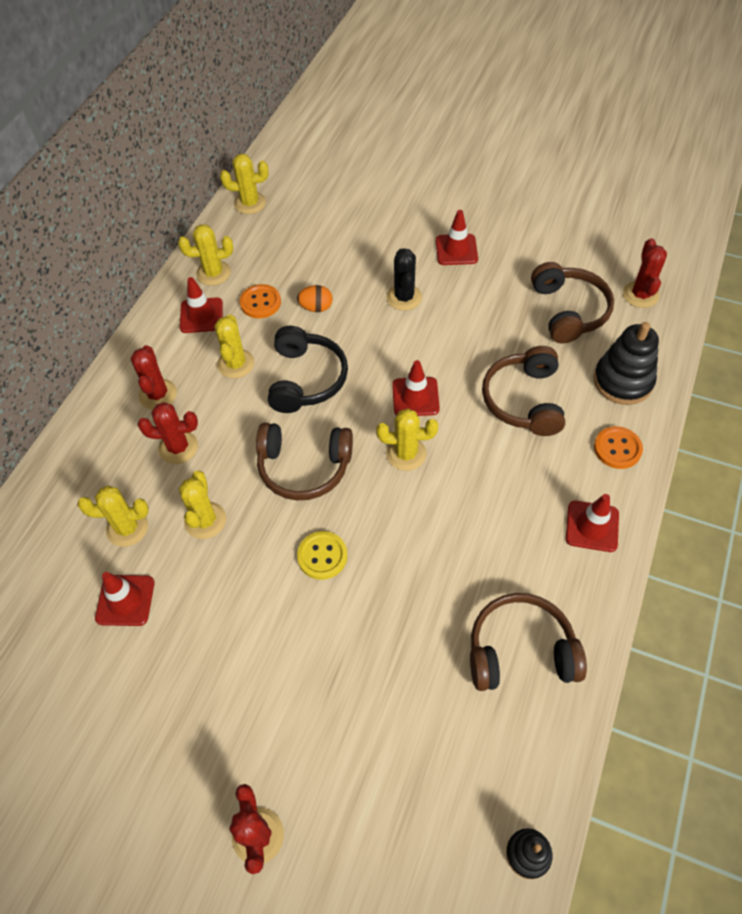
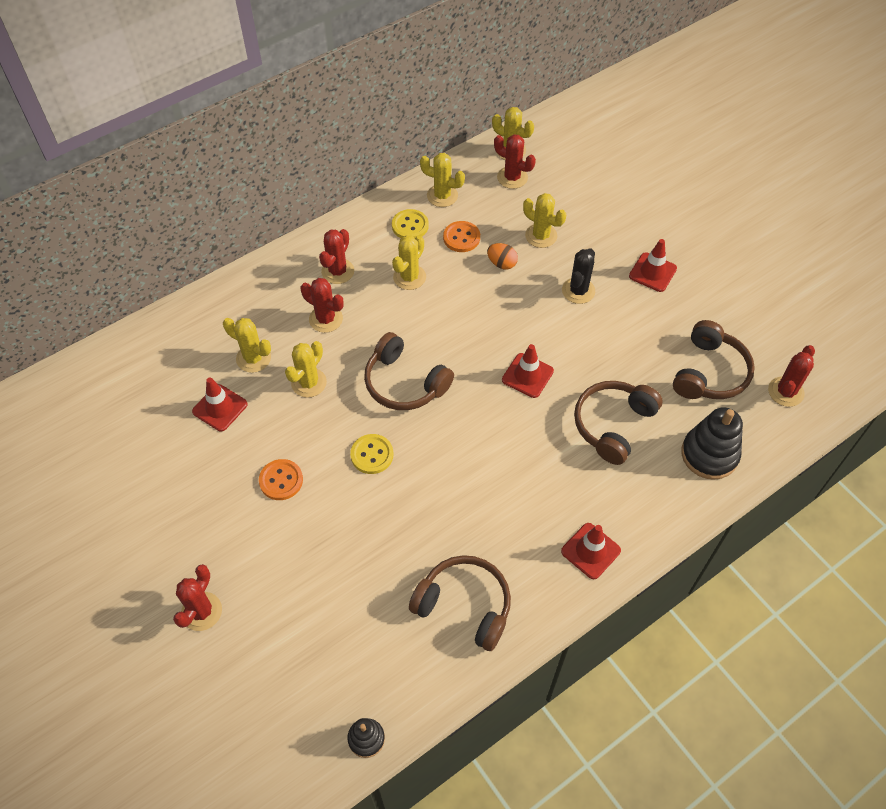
camera: 30 degrees right, 0 degrees up
(201, 315) = (410, 226): red traffic cone -> yellow button
(269, 226) = (512, 177): none -> red cactus
(306, 379) = (454, 317): black headphones -> none
(406, 454) = (487, 415): yellow cactus -> yellow cactus (541, 236)
(617, 448) = (660, 505): orange button -> orange button (281, 480)

